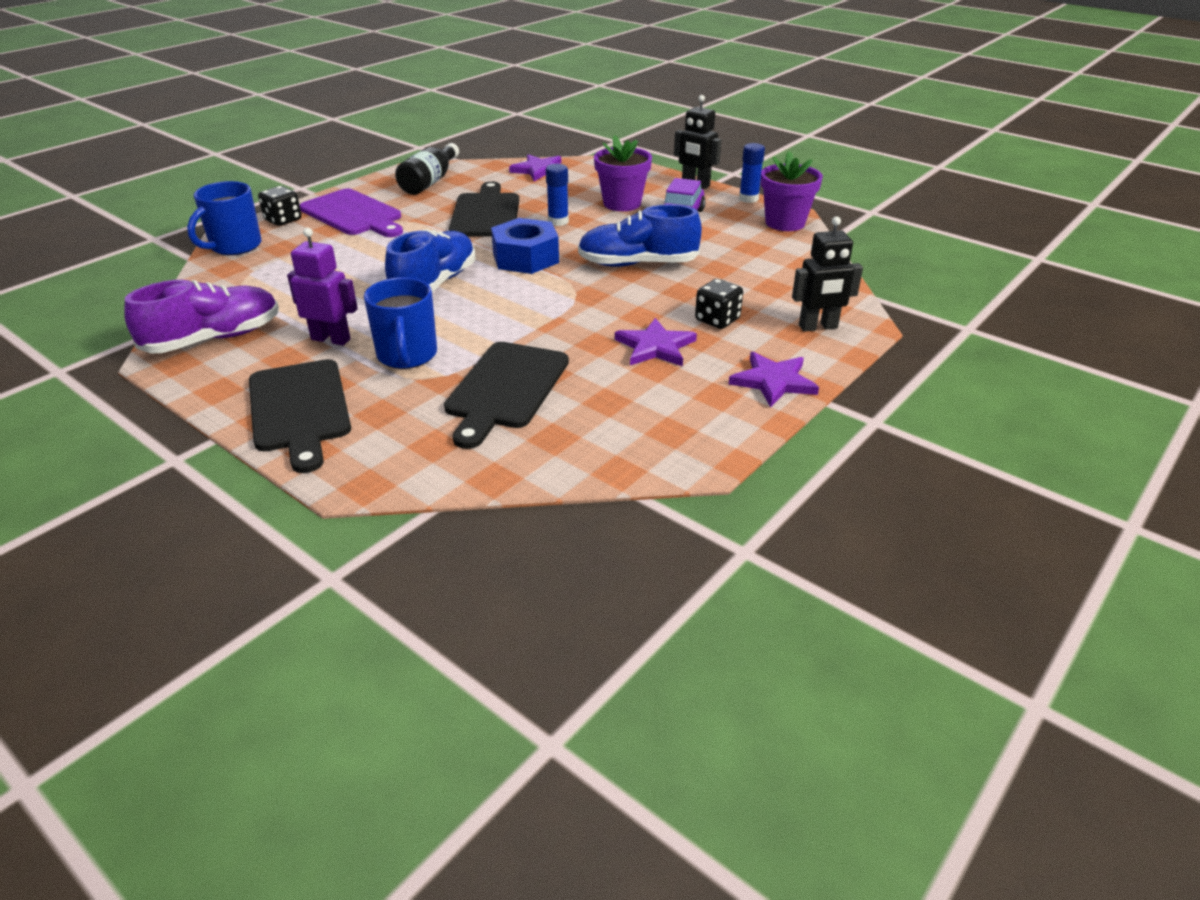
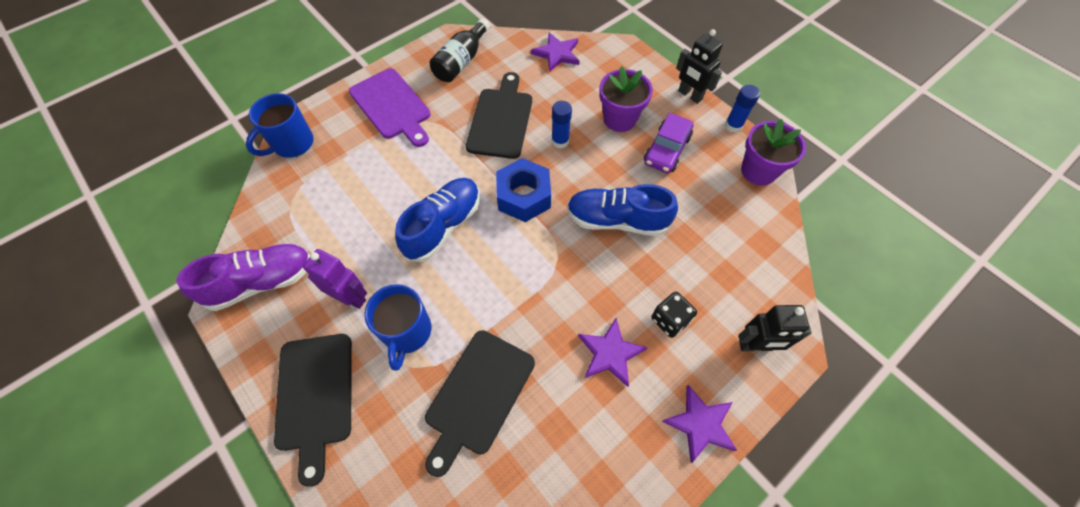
camera: 10 degrees right, 25 degrees up
(283, 220) = (335, 108): black dice -> none

